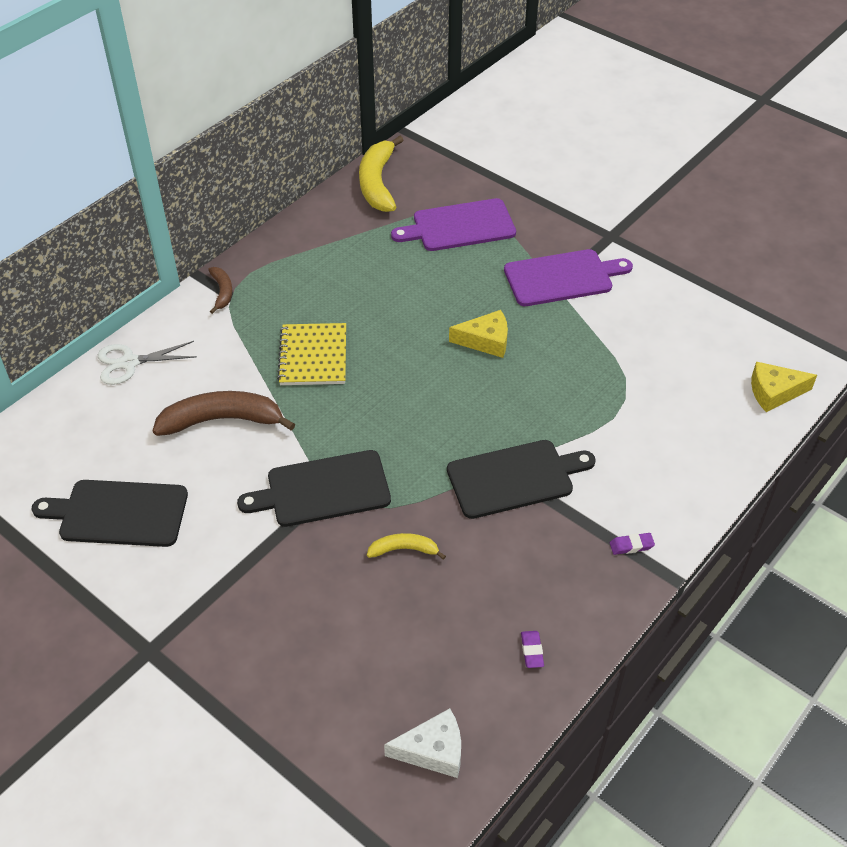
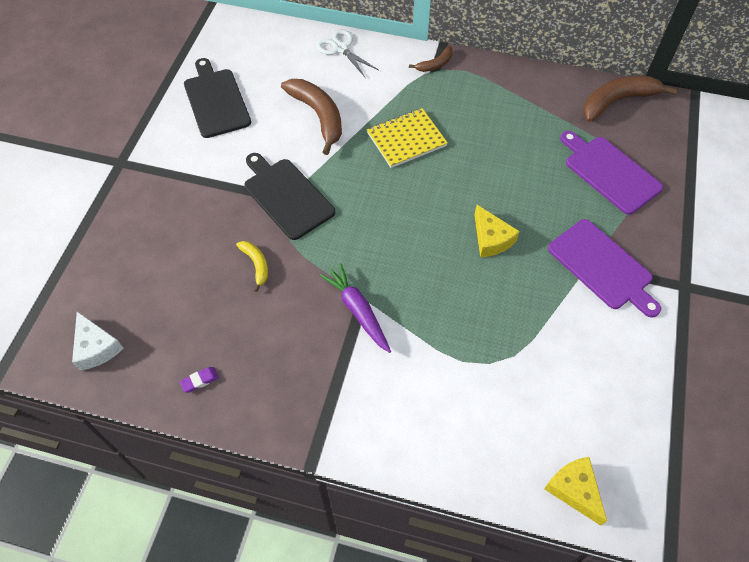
camera: 65 degrees right, 10 degrees up
(377, 183) = (617, 101): yellow banana -> brown banana
(515, 478) = (358, 311): black cutting board -> purple carrot
(631, 546) = (330, 419): purple eraser -> none

